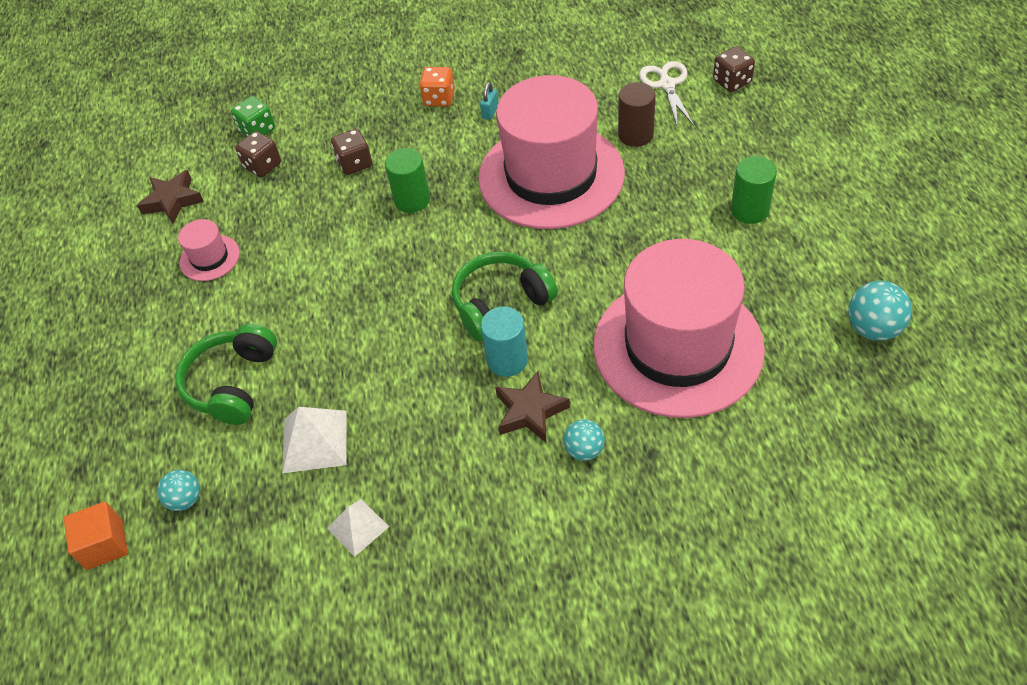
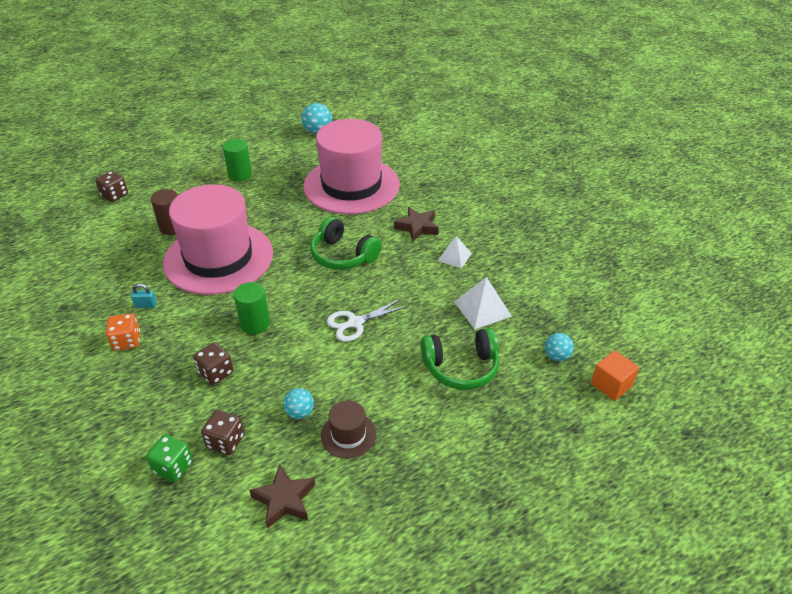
camera: 115 degrees left, 10 degrees down
(209, 258) = (348, 435): pink hat -> brown hat
(357, 527) = (524, 273): white pyramid -> white pyramid (454, 256)
(507, 360) = (385, 243): turquoise cylinder -> none
(584, 450) = (432, 204): turquoise ball -> turquoise ball (299, 412)
(666, 84) = (115, 222): white scissors -> white scissors (354, 323)

